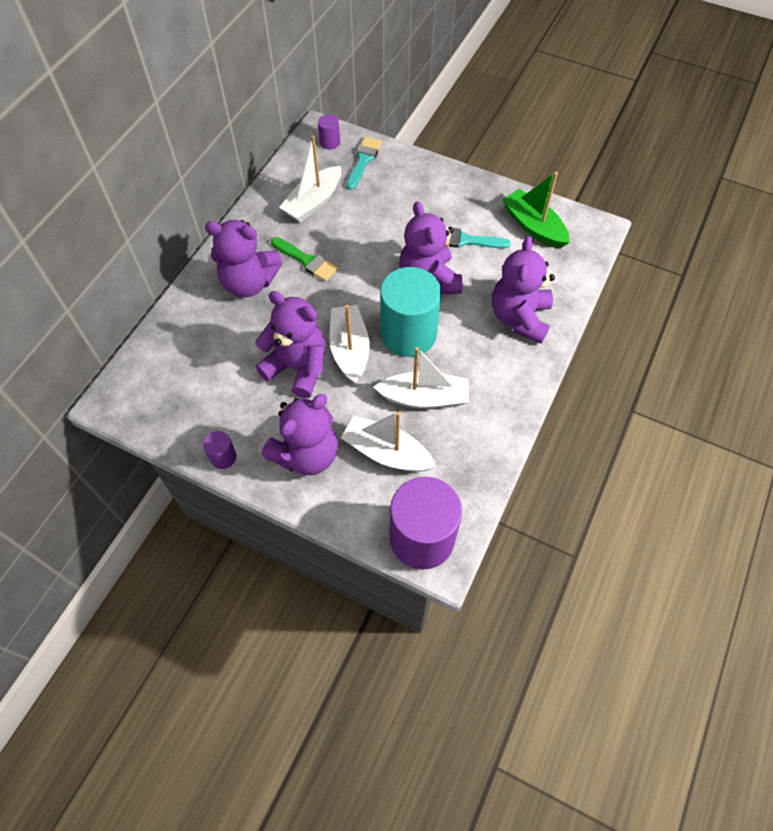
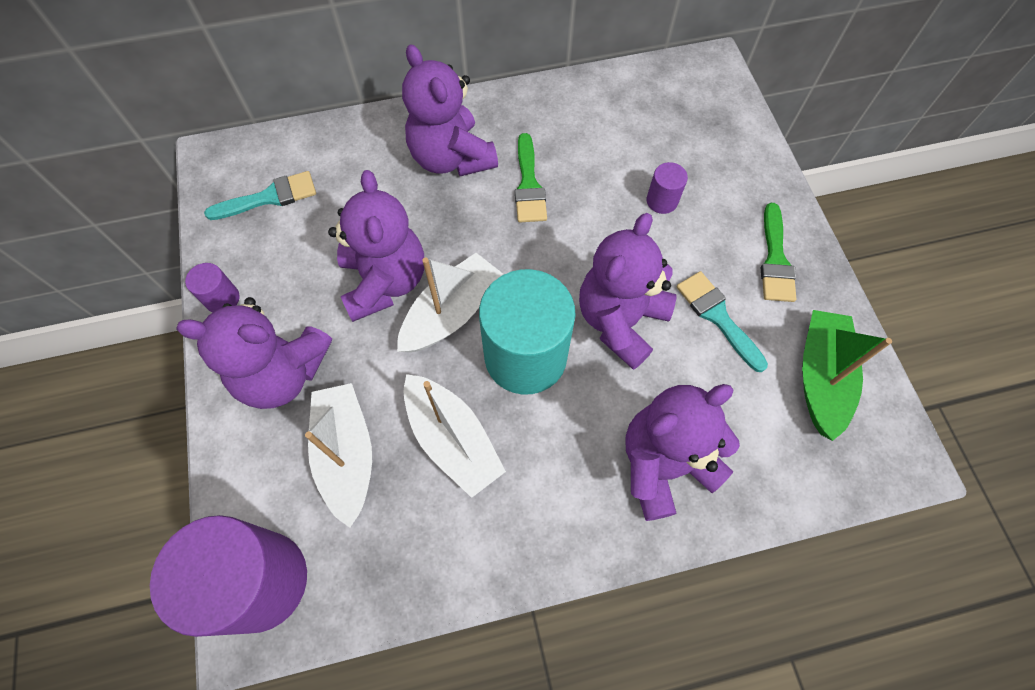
camera: 50 degrees right, 5 degrees up
(313, 202) = (611, 132): white boat -> none
(329, 142) = (706, 85): purple cylinder -> purple cylinder (662, 201)
(363, 160) = (717, 132): turquoise brush -> turquoise brush (269, 197)
(458, 195) = (775, 260): none -> green brush

